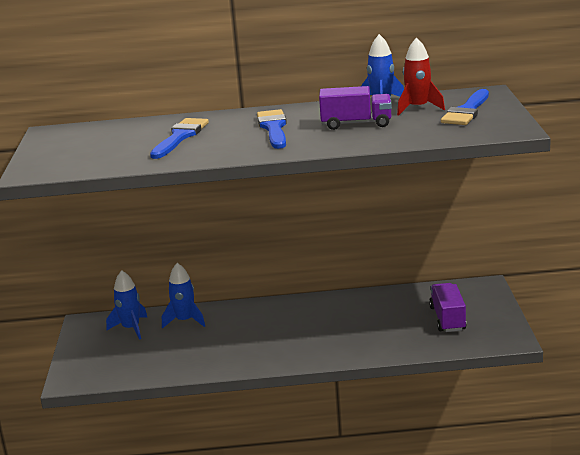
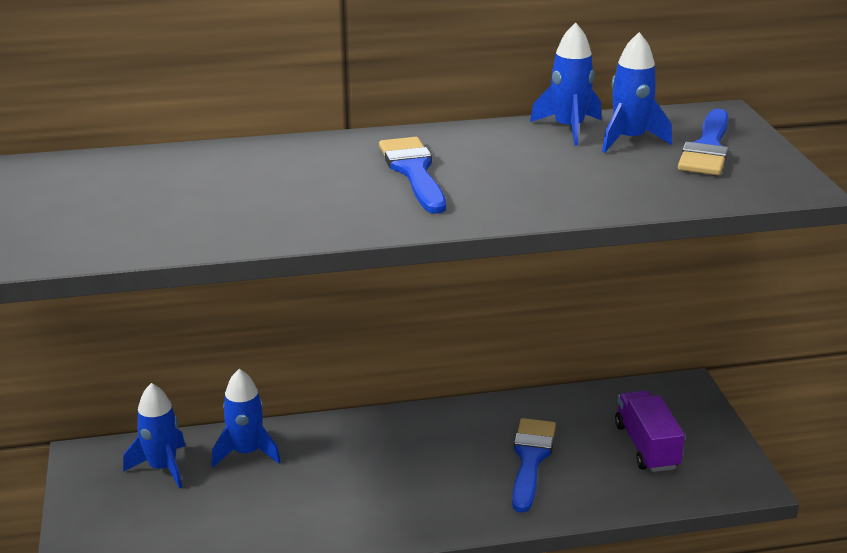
camera: 10 degrees left, 5 degrees up
(180, 137) = (264, 185): blue brush -> blue brush (530, 459)
(356, 124) = (544, 167): purple truck -> none
(418, 108) = (629, 140): red rocket -> blue rocket

